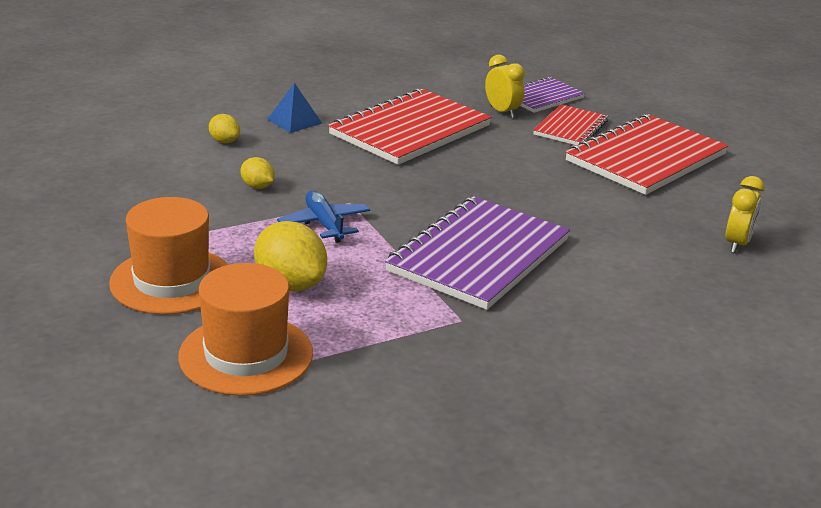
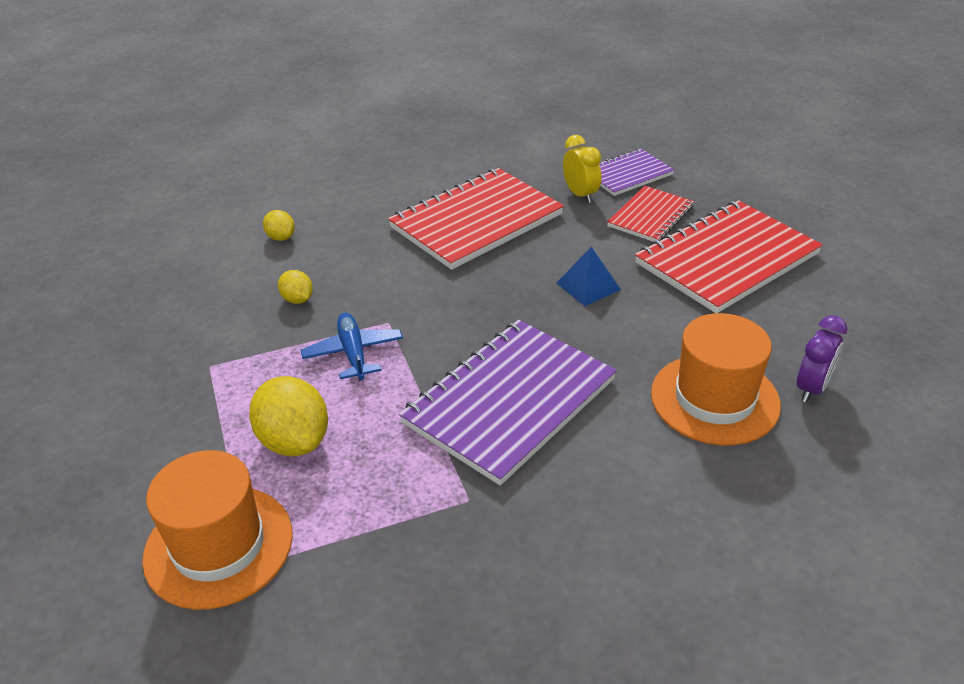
camera: 10 degrees right, 10 degrees up
(172, 281) = (172, 433): orange hat -> orange hat (714, 399)
(294, 121) = (359, 209): blue pyramid -> blue pyramid (588, 286)
(737, 244) = (811, 388): yellow clock -> purple clock

